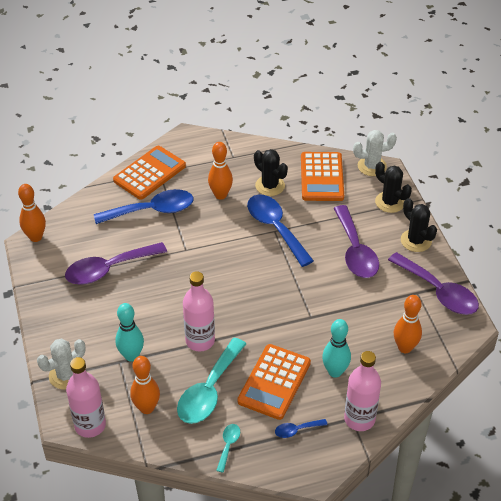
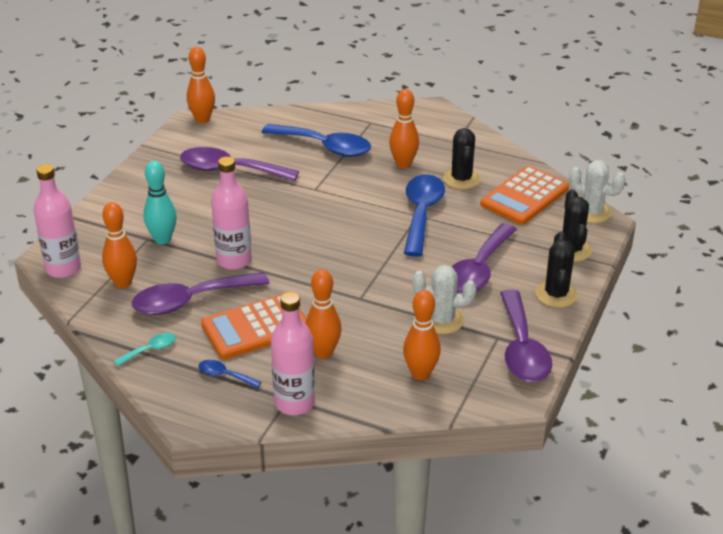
camera: 40 degrees right, 10 degrees down
(66, 375) = (94, 224): white cactus -> white cactus (442, 320)
(149, 173) = (360, 119): orange calculator -> none
(209, 390) = (191, 300): turquoise spoon -> purple spoon
(335, 371) = (323, 352): turquoise bowling pin -> orange bowling pin

